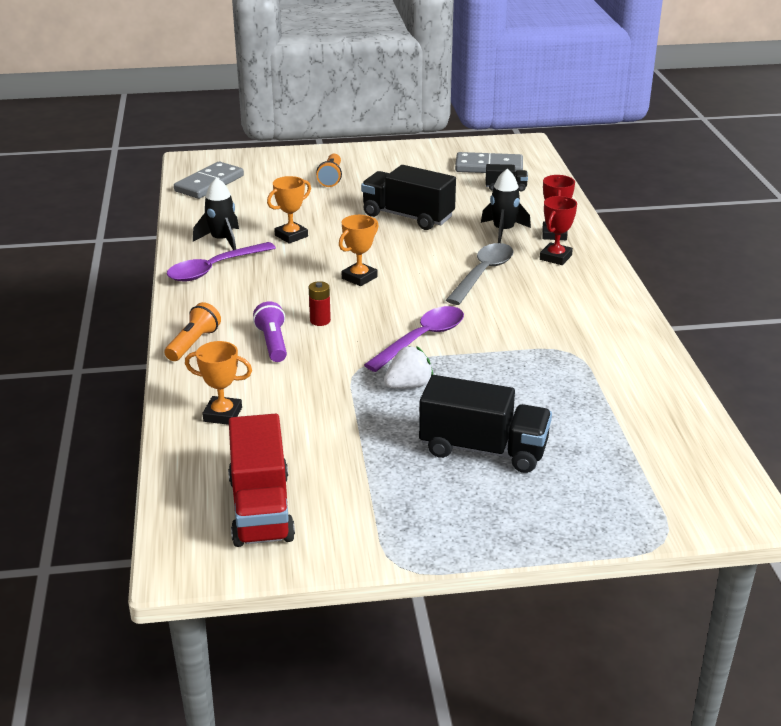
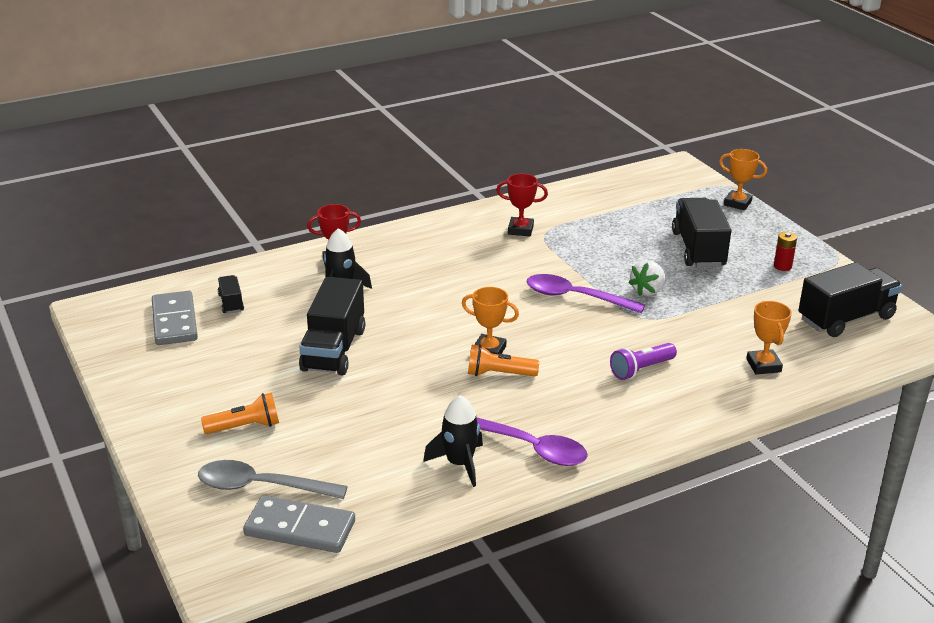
camera: 110 degrees left, 0 degrees up
(193, 343) = (678, 414): orange flashlight -> orange flashlight (499, 374)
(261, 508) = (846, 318): red truck -> black truck
(291, 236) = (421, 416): orange trophy -> orange trophy (737, 203)
(320, 321) = (584, 354): red battery -> red battery (782, 266)
(408, 385) = (648, 291): white strawberry -> white strawberry turned 90 degrees counterclockwise
(483, 274) = (439, 287): grey spoon -> grey spoon (262, 487)
(555, 257) = (385, 257): red trophy -> red trophy (520, 230)

